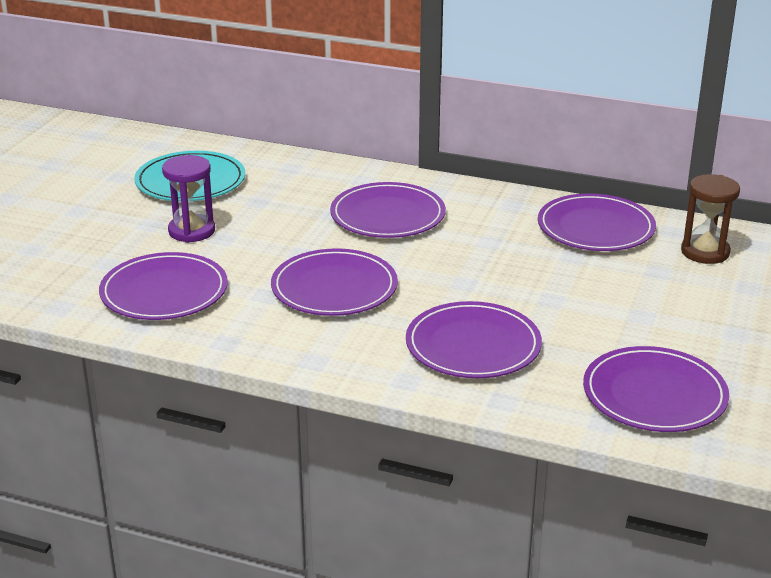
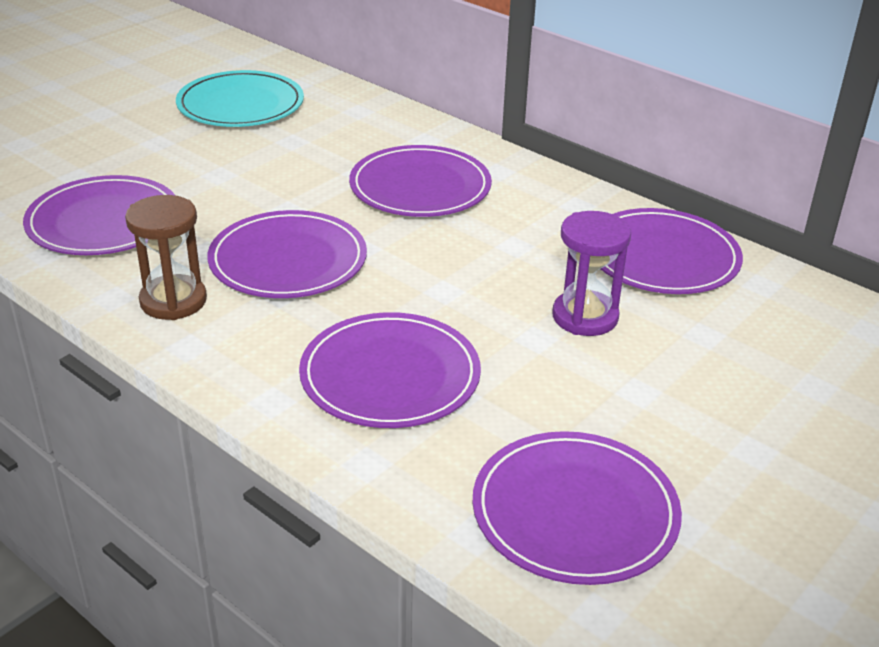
camera: 20 degrees right, 5 degrees up
(191, 231) = (193, 159): purple hourglass -> purple hourglass (585, 317)
(705, 252) = (787, 323): brown hourglass -> brown hourglass (173, 301)

